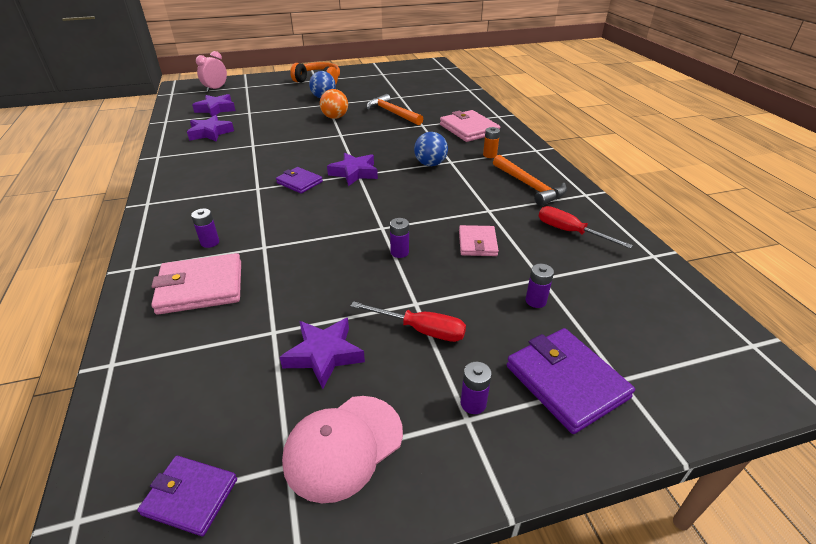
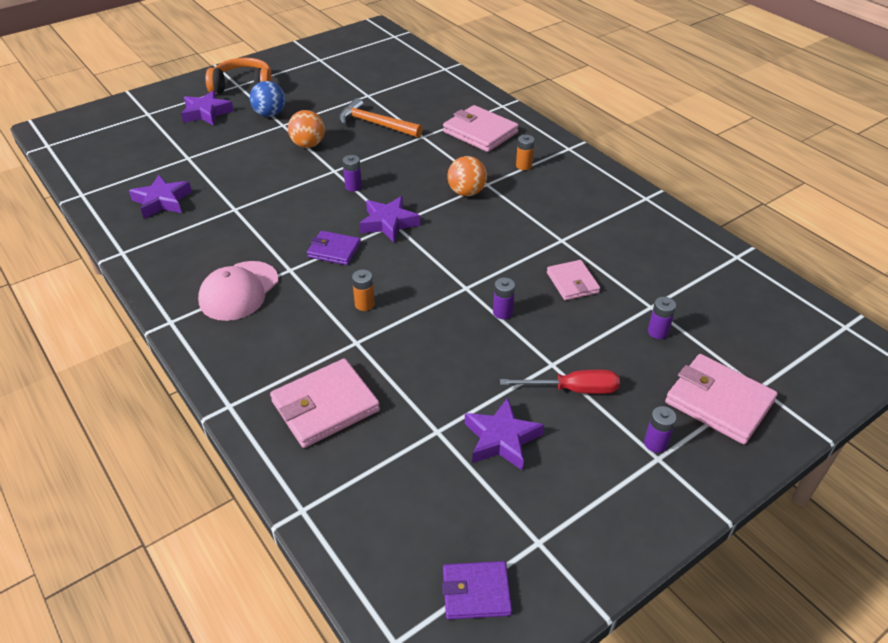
camera: 20 degrees left, 5 degrees up
(210, 242) = (291, 352): purple battery -> purple battery (353, 186)
(216, 89) = (107, 125): pink clock -> none
(216, 109) = (137, 161): purple star -> purple star (206, 113)
(292, 222) = (364, 304): none -> orange battery
(343, 446) = (573, 512): pink cap -> pink cap (239, 291)
(430, 164) = (466, 192): blue ball -> orange ball
(529, 186) = (586, 199): orange hammer -> none
(566, 382) = (719, 402): purple wallet -> pink wallet
(570, 232) = (652, 247): red screwdriver -> none

